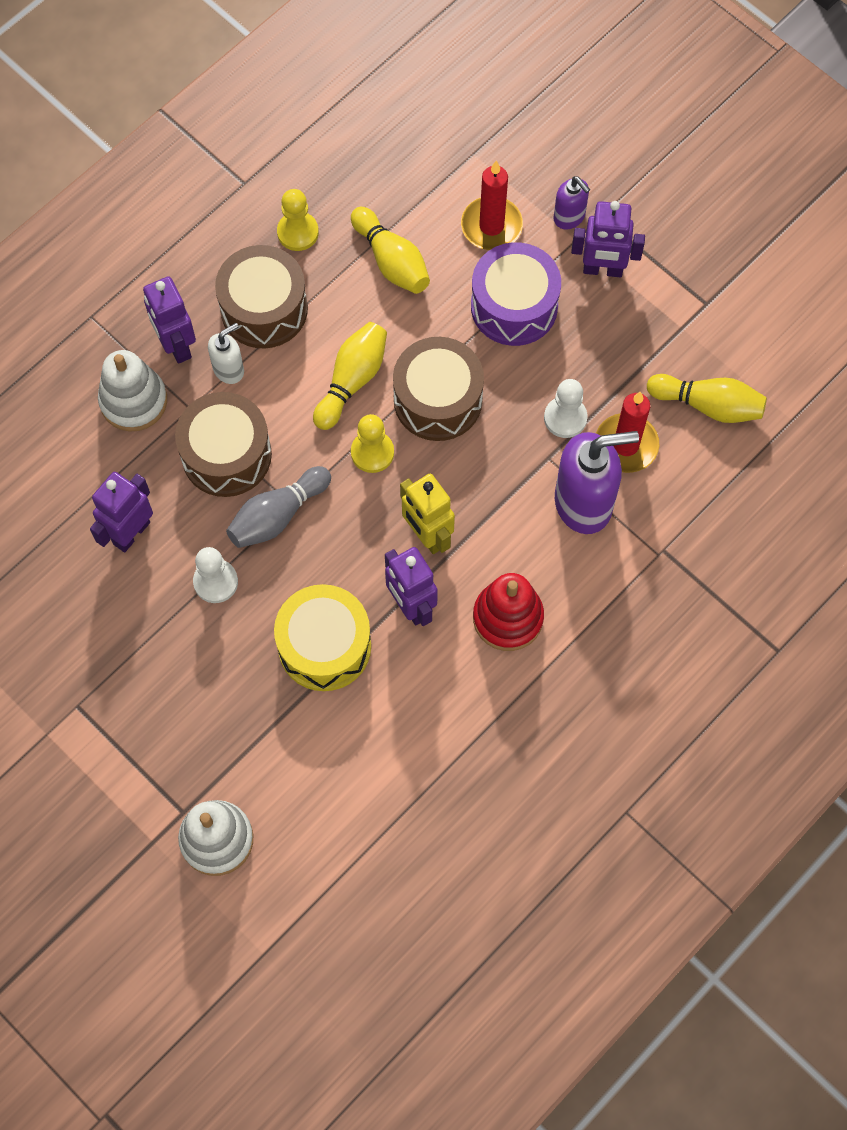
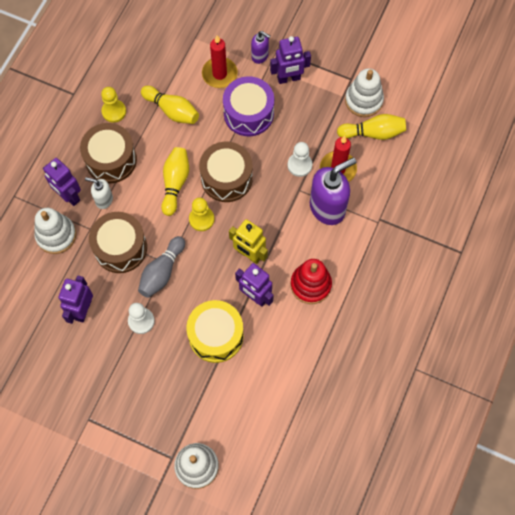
camera: 20 degrees left, 0 degrees up
(229, 369) = (104, 200): white soap dispenser -> white soap dispenser turned 105 degrees counterclockwise
(713, 346) = (363, 100): none -> white stacking toy

